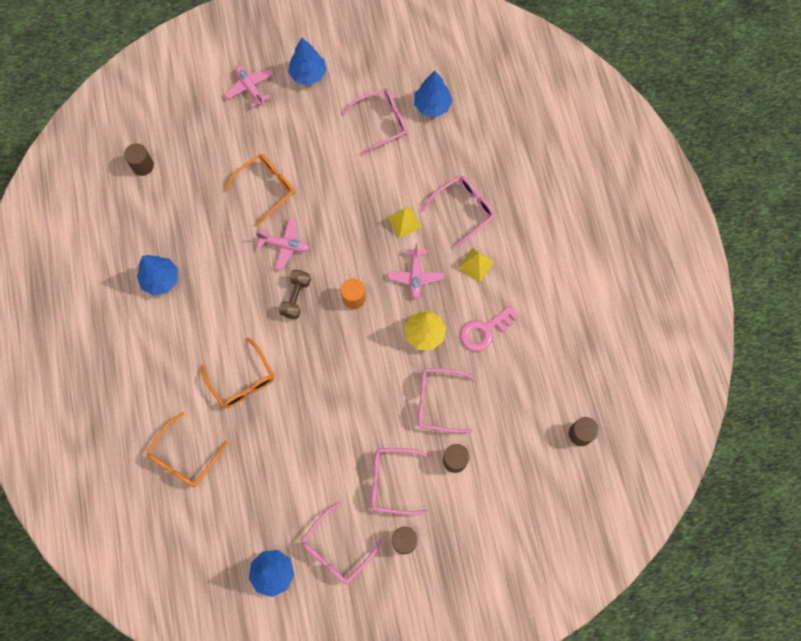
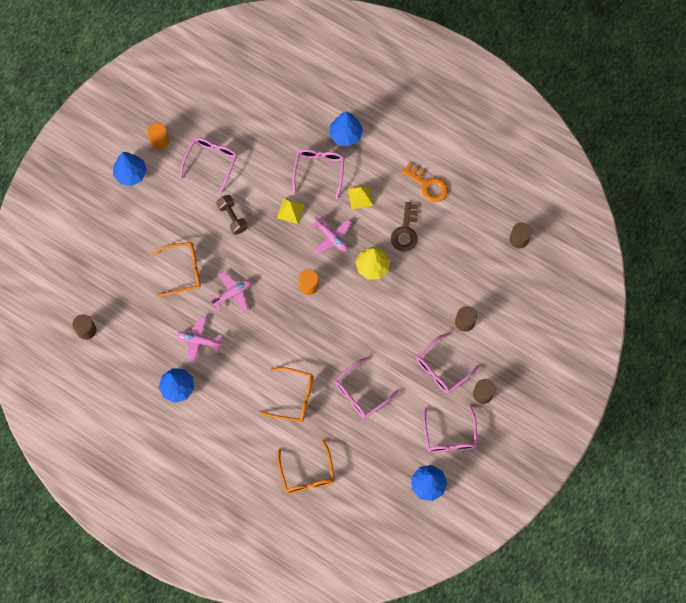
camera: 45 degrees left, 0 degrees up
(250, 88) = (102, 216): pink plane -> pink plane (199, 340)
(266, 188) = (182, 270): orange glasses -> orange glasses turned 75 degrees clockwise
(296, 297) = (273, 318): brown dumbbell -> brown dumbbell (232, 217)
(358, 68) = (159, 140): none -> orange cylinder
(432, 105) = (232, 122): blue tree -> blue tree (346, 134)
(438, 401) = (421, 298): pink glasses -> pink glasses (361, 392)
(484, 331) = (405, 231): pink key -> brown key
(545, 309) = (428, 185): none -> orange key

